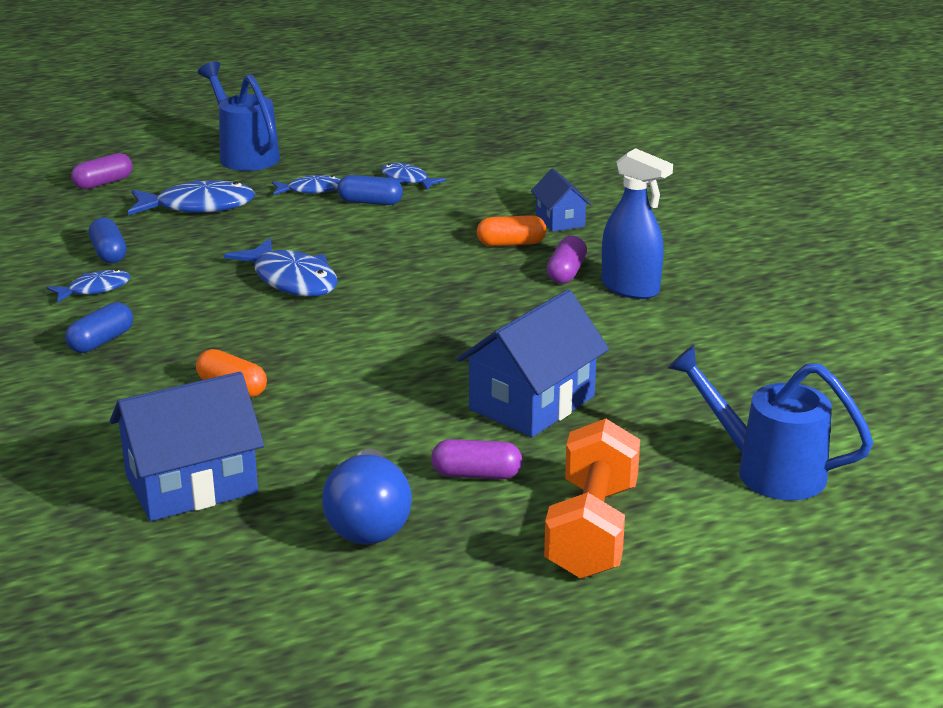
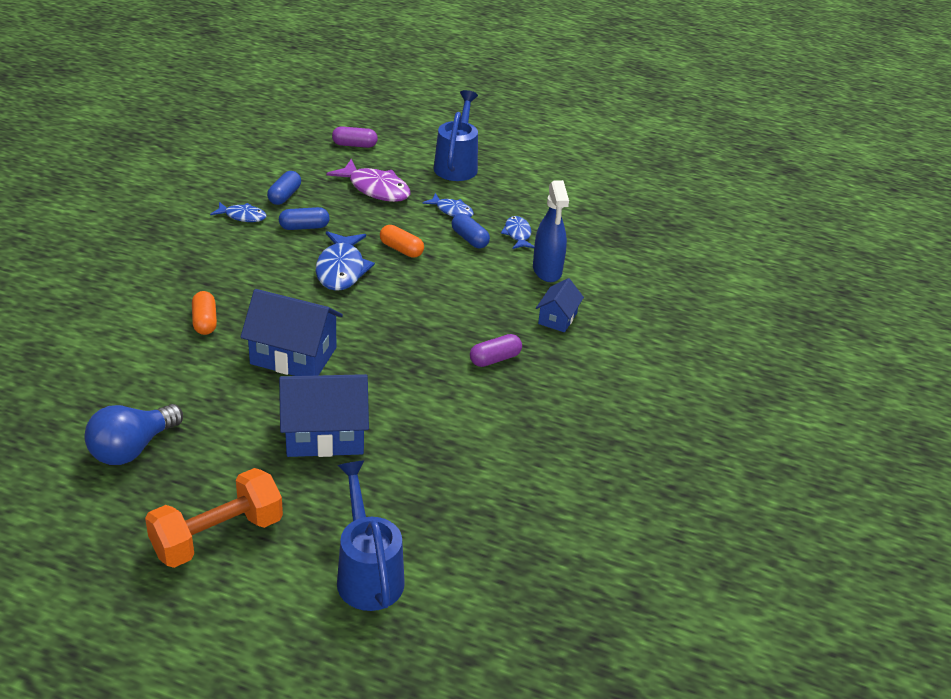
camera: 40 degrees right, 10 degrees up
(101, 341) = (195, 252): blue capsule -> blue capsule (304, 227)
(191, 484) = (99, 368): blue house -> blue house (293, 355)
(198, 206) = (375, 189): blue fish -> purple fish
(476, 474) = (223, 459): purple capsule -> none
(511, 243) = (499, 318): orange capsule -> orange capsule (401, 249)
(630, 288) = (512, 395): blue spray bottle -> blue spray bottle (547, 270)

